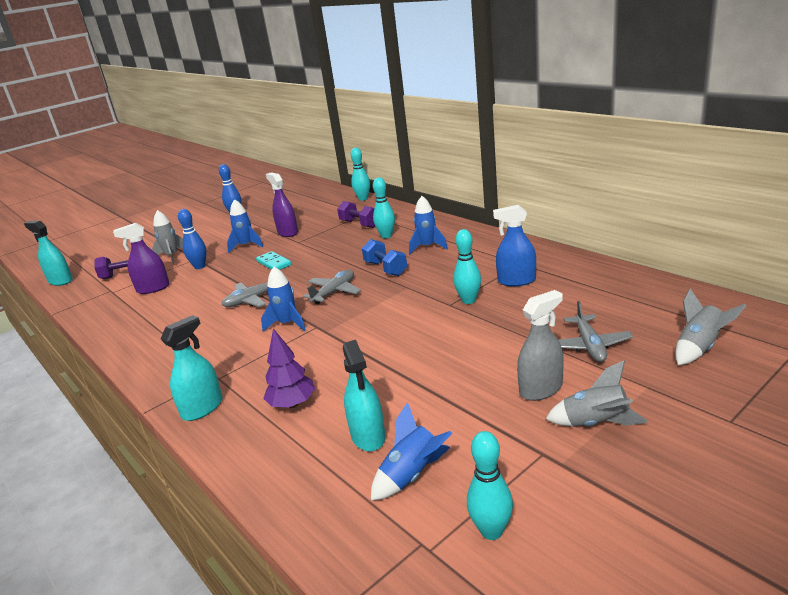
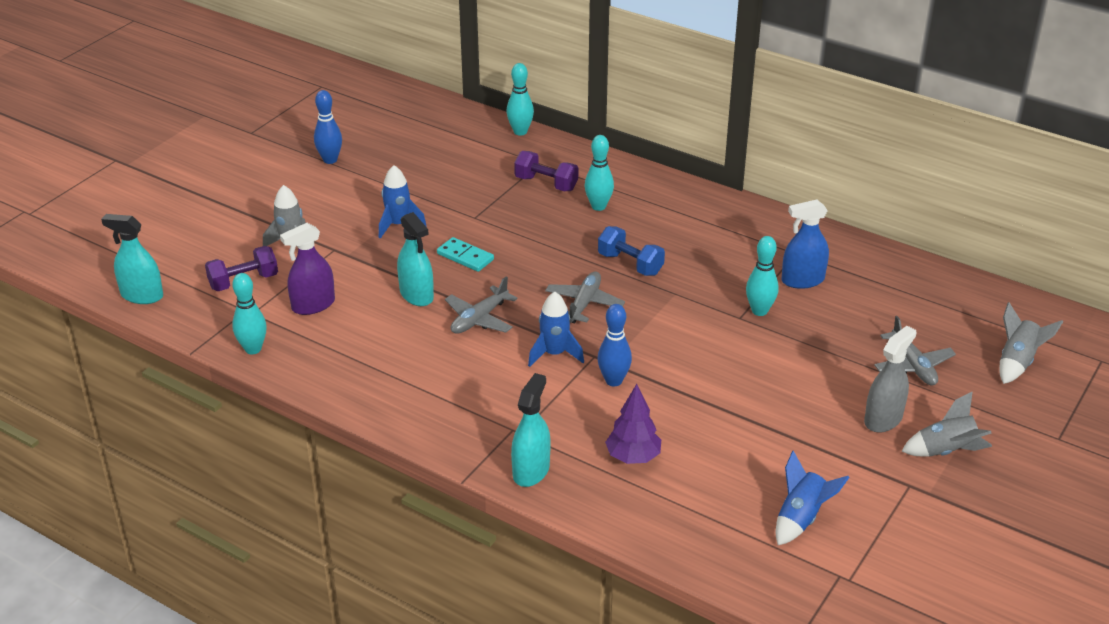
camera: 20 degrees left, 10 degrees up
(200, 266) = (354, 264): blue bowling pin -> blue bowling pin (613, 381)
(288, 232) = (445, 199): purple spray bottle -> none
(368, 436) = (736, 484): turquoise spray bottle -> turquoise spray bottle (416, 295)
(427, 247) = (666, 226): blue rocket -> none
(491, 531) = (893, 558): turquoise bowling pin -> turquoise bowling pin (253, 349)

